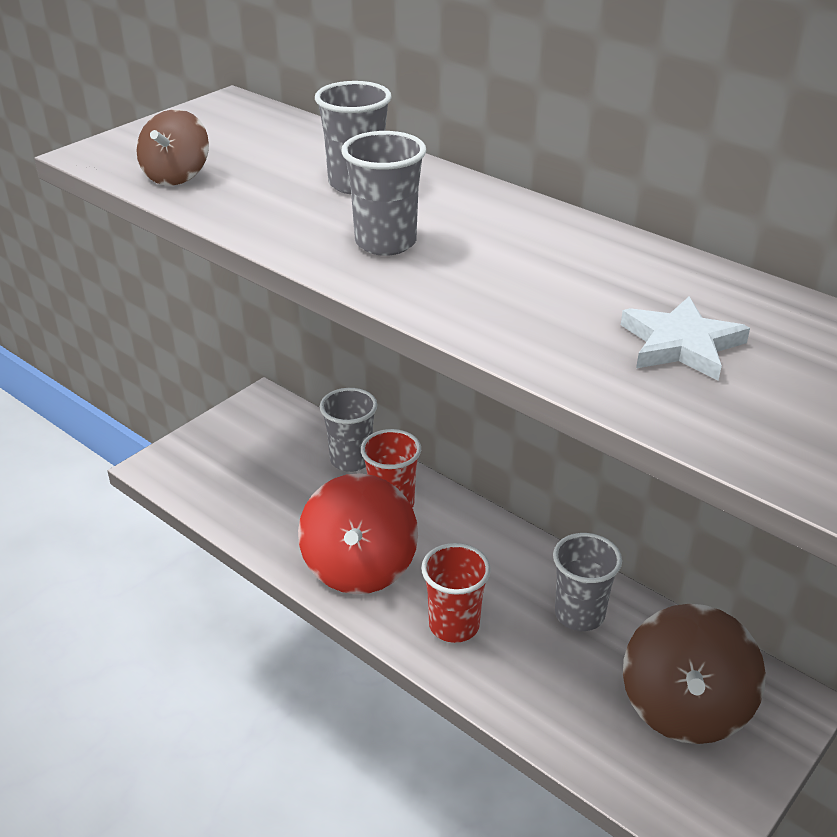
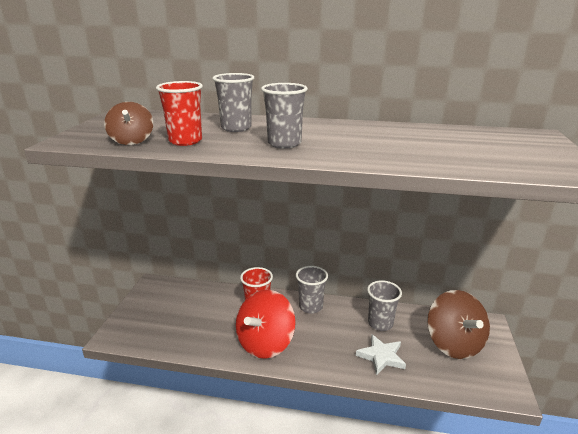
camera: 30 degrees left, 10 degrees down
(351, 460) = (221, 296): grey cup -> grey cup (310, 307)
(359, 567) = (265, 343): red spinning top -> red spinning top turned 60 degrees clockwise
(454, 625) = (332, 351): red cup -> red cup (185, 141)
(681, 344) = (463, 149): white star -> white star (381, 356)

